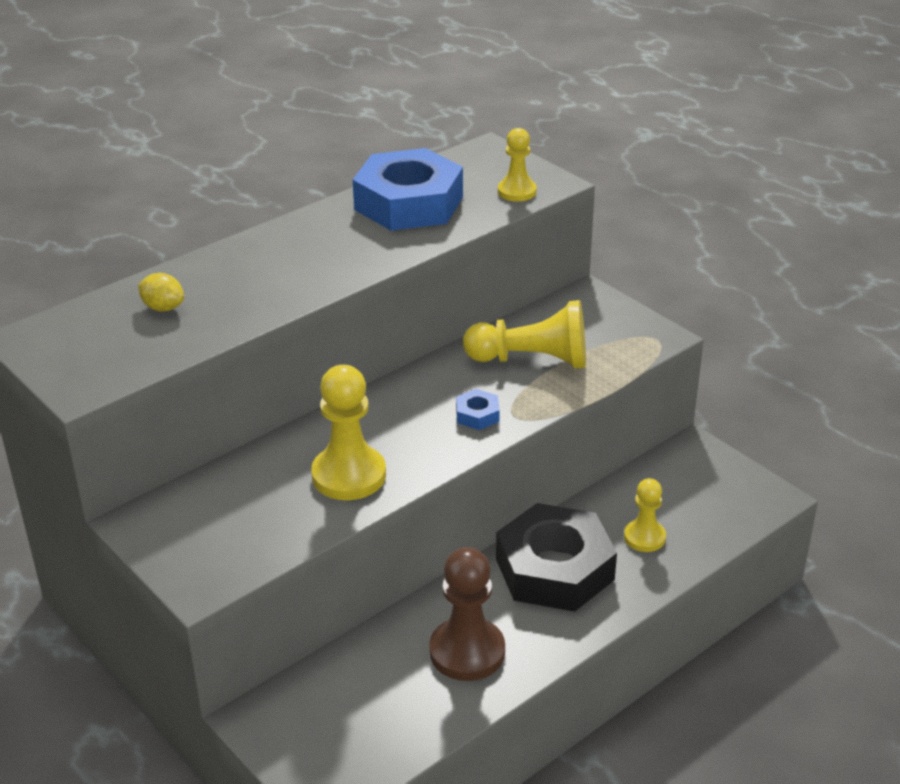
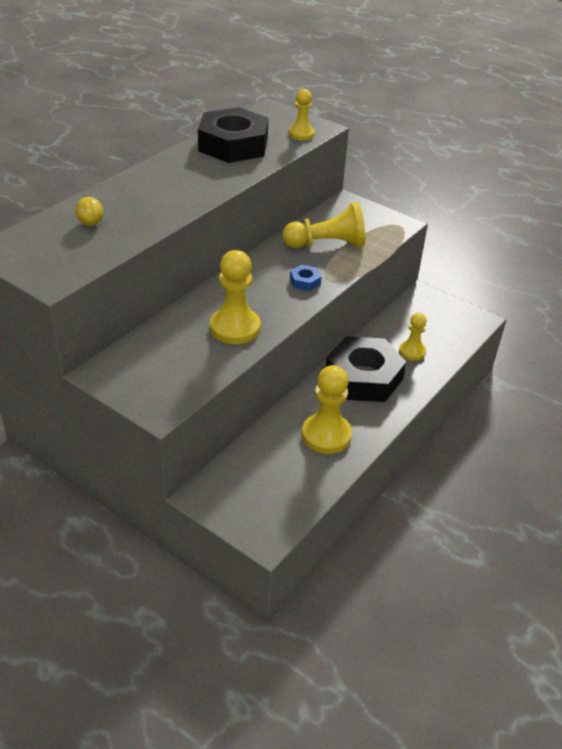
camera: 15 degrees left, 5 degrees up
(163, 308) = (91, 223): yellow lemon -> yellow lemon turned 60 degrees clockwise
(408, 203) = (233, 145): blue nut -> black nut
(467, 652) = (326, 435): brown pawn -> yellow pawn

